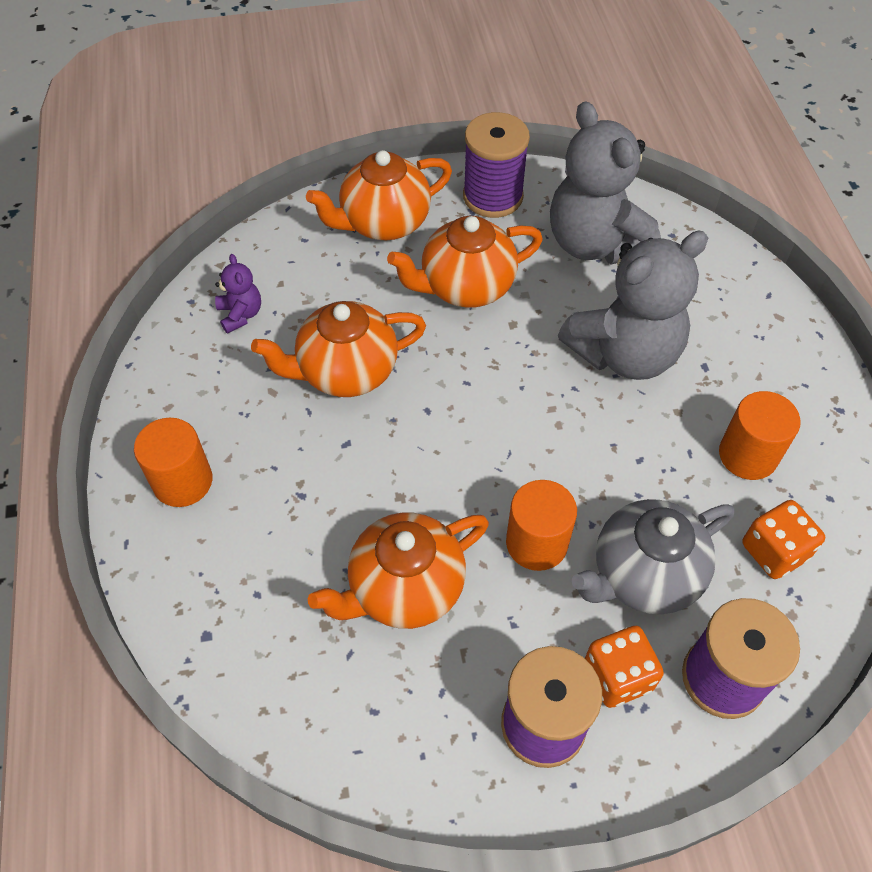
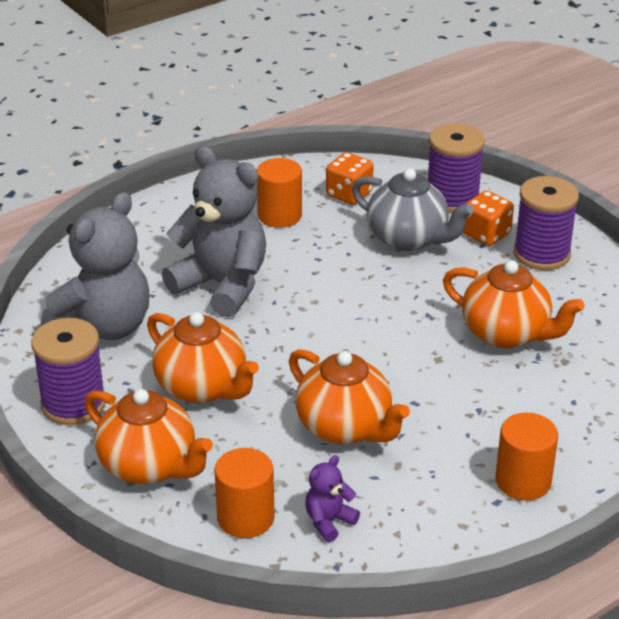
camera: 115 degrees left, 20 degrees down
(536, 543) = (422, 286): orange cylinder -> orange cylinder (245, 518)

